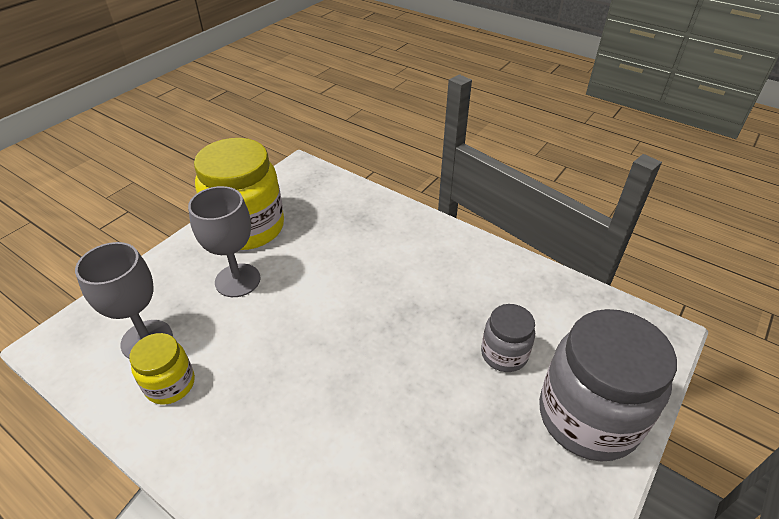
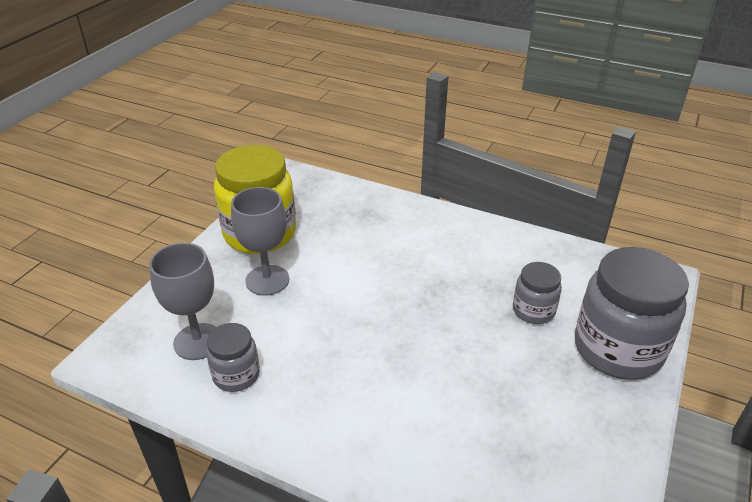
camera: 10 degrees left, 5 degrees down
(170, 384) = (236, 375): yellow jar -> grey jar

